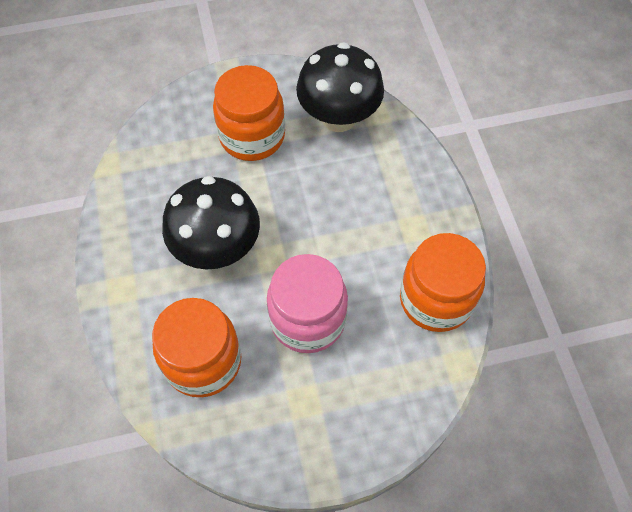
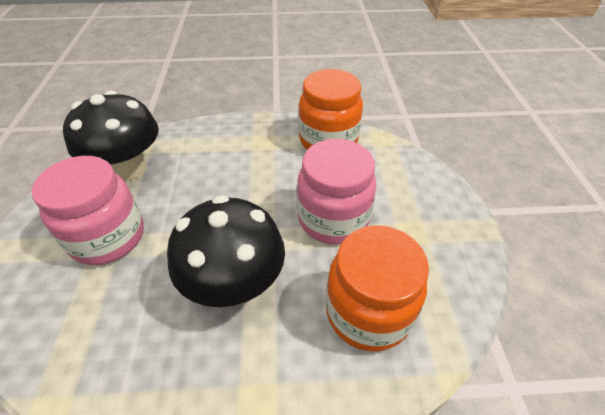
camera: 80 degrees left, 15 degrees down
(252, 136) = (108, 237): orange jar -> pink jar

